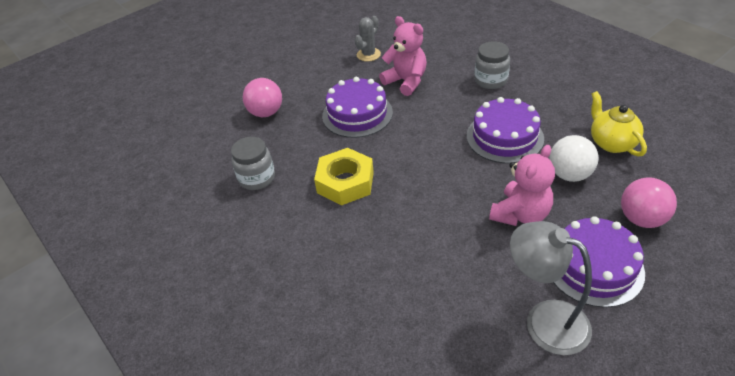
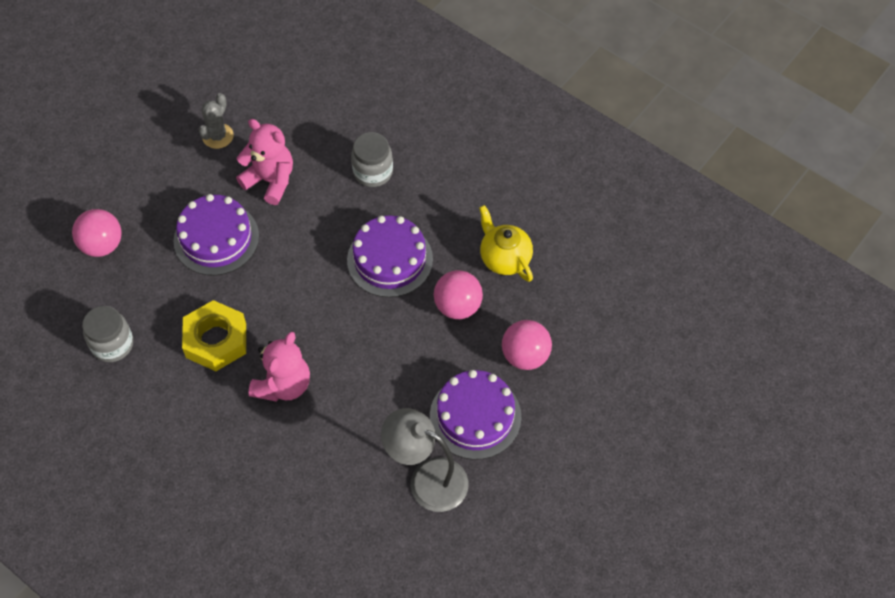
camera: 15 degrees left, 15 degrees up
(520, 214) = (406, 363): pink teddy bear -> pink teddy bear (283, 385)
(569, 174) = (457, 306): white ball -> pink ball

